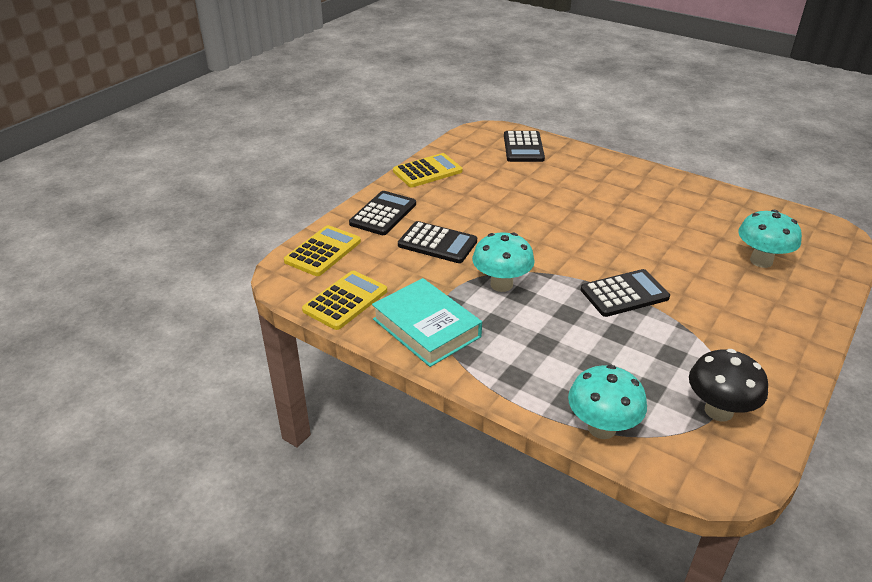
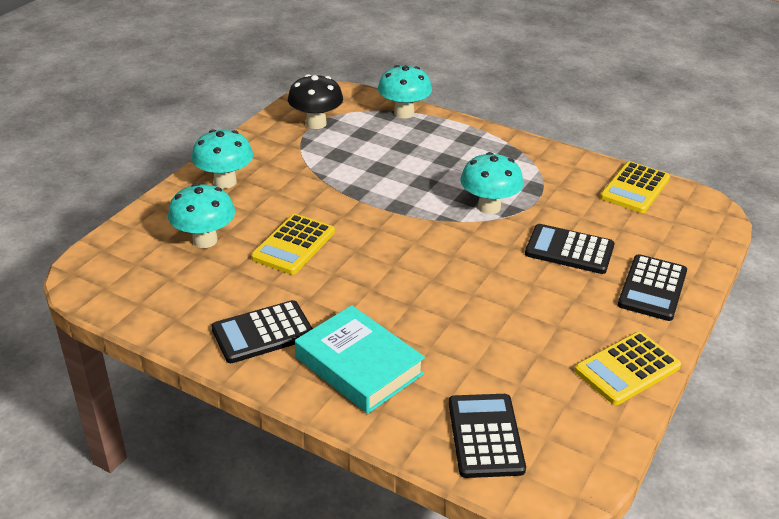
camera: 175 degrees right, 0 degrees up
(323, 251) = (691, 236): yellow calculator -> yellow calculator (293, 245)
(426, 328) = (550, 169): turquoise book -> turquoise book (359, 365)
(624, 294) = (366, 202): black calculator -> black calculator (263, 333)
(782, 322) = (225, 182): none -> turquoise mushroom

